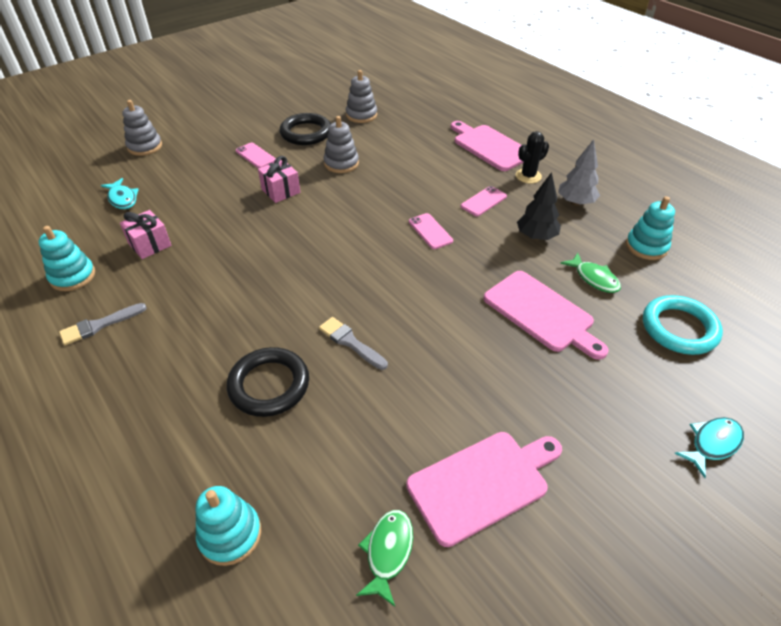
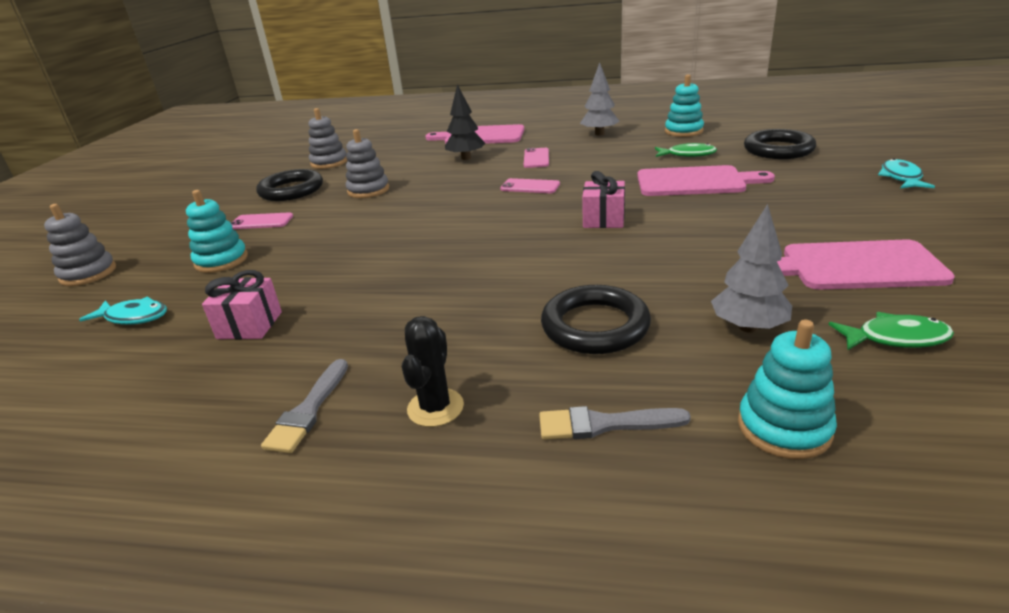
camera: 40 degrees left, 15 degrees down
(73, 276) = (180, 402): turquoise stacking toy -> turquoise stacking toy (221, 260)
(281, 191) = (339, 227): pink gift -> pink gift (603, 219)
(332, 462) = (748, 327): none -> grey tree
(350, 342) = (604, 264): grey brush -> grey brush (604, 424)
(388, 552) = (895, 338): green fish -> green fish turned 120 degrees clockwise
(482, 483) = (854, 266): pink cutting board -> pink cutting board turned 105 degrees counterclockwise
(528, 176) = (541, 137): black cactus -> black cactus (435, 408)
(536, 236) = (610, 156): black tree -> black tree (466, 158)
(679, 328) = (778, 149): turquoise ring -> black ring

